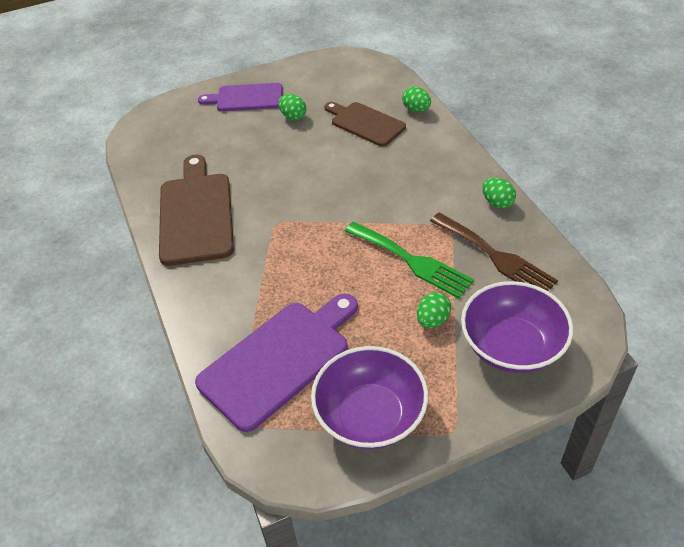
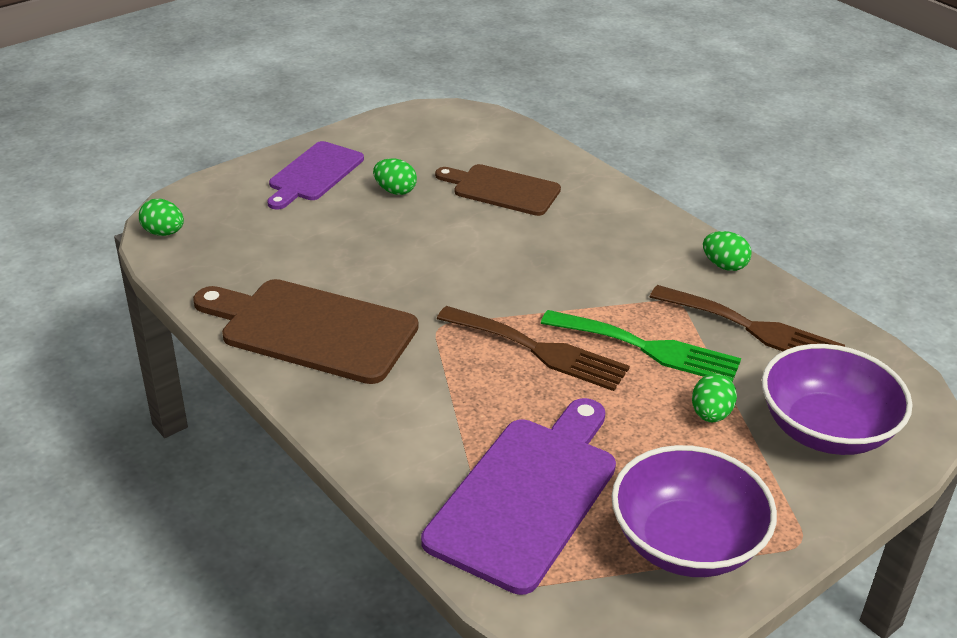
camera: 20 degrees left, 10 degrees down
(196, 214) = (312, 330): brown cutting board -> brown cutting board turned 45 degrees counterclockwise
(246, 98) = (314, 174): purple cutting board -> purple cutting board turned 45 degrees counterclockwise
(335, 251) = (539, 350): none -> brown fork
(416, 109) = (563, 166): green egg -> green egg (164, 233)

